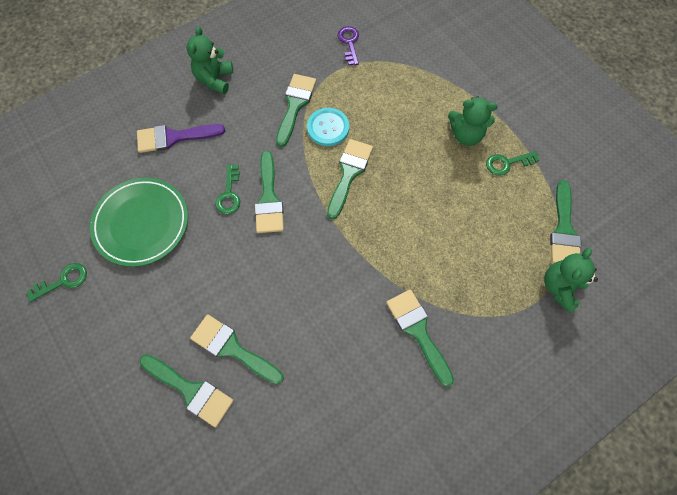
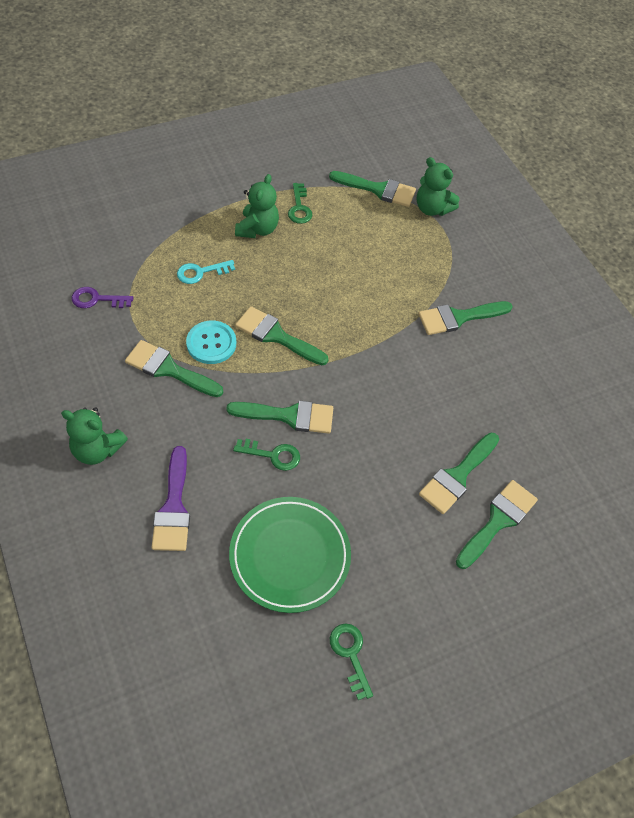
camera: 85 degrees left, 10 degrees down
(400, 104) = (201, 272): none -> turquoise key

